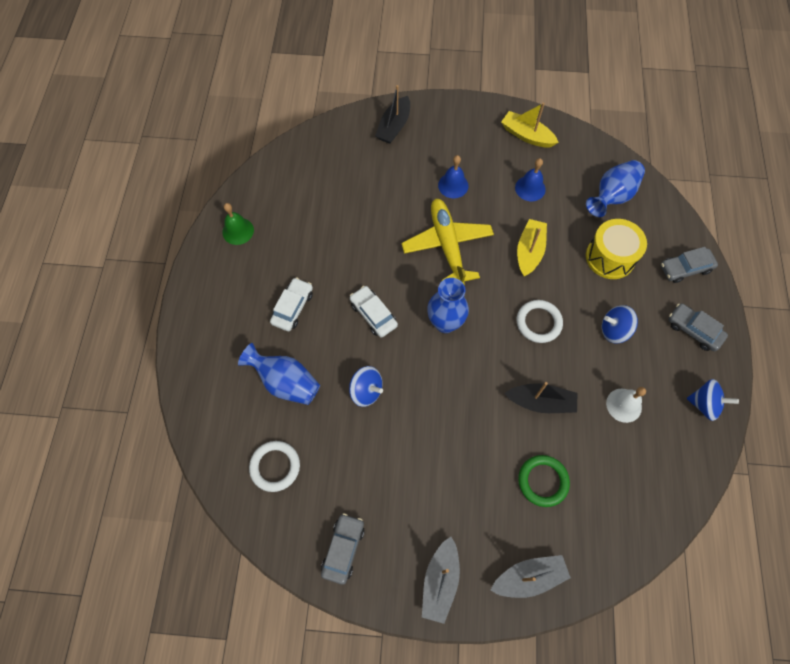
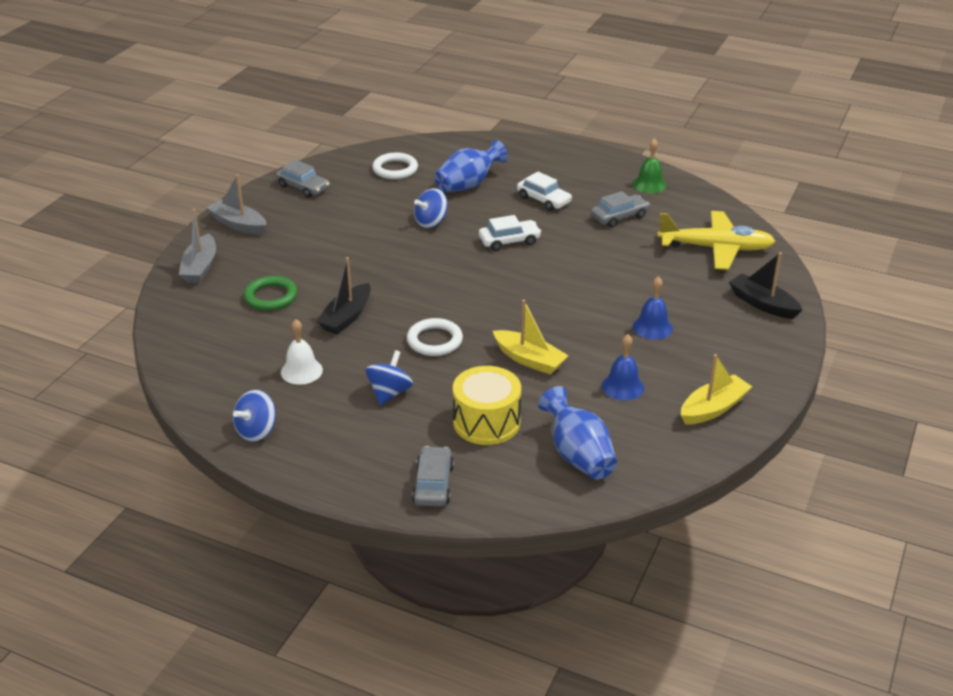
camera: 110 degrees right, 30 degrees down
(445, 323) = (473, 280): blue vase -> none
(447, 245) = (568, 303): yellow plane -> yellow plane (715, 248)
(693, 330) = (347, 458): grey car -> grey car (619, 217)

